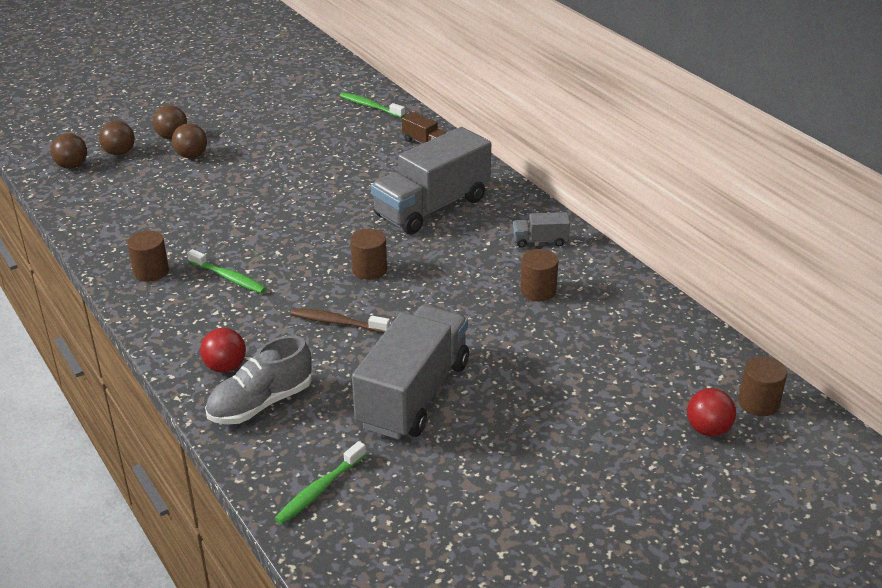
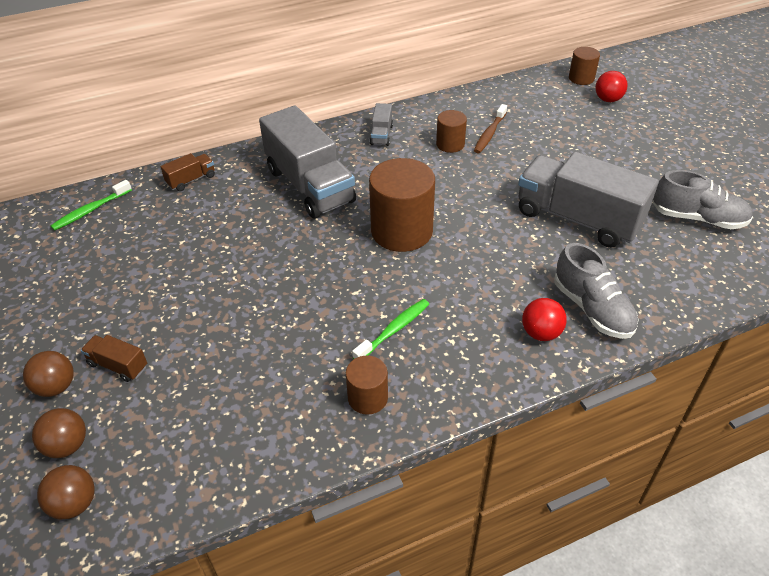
camera: 80 degrees left, 10 degrees up
(191, 156) = (118, 365): brown ball -> brown truck
(319, 490) = (694, 277): green toothbrush -> none
(337, 322) = (479, 256): brown toothbrush -> brown toothbrush (489, 134)
(369, 270) = (401, 231): brown cylinder -> brown cylinder, size x1.90
(435, 504) = (697, 218): none -> grey shoe

